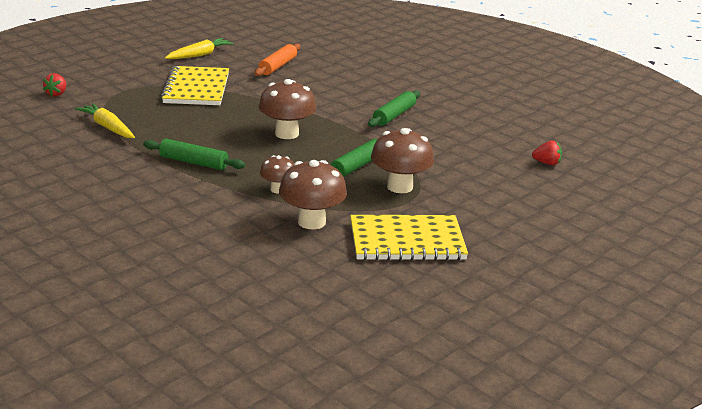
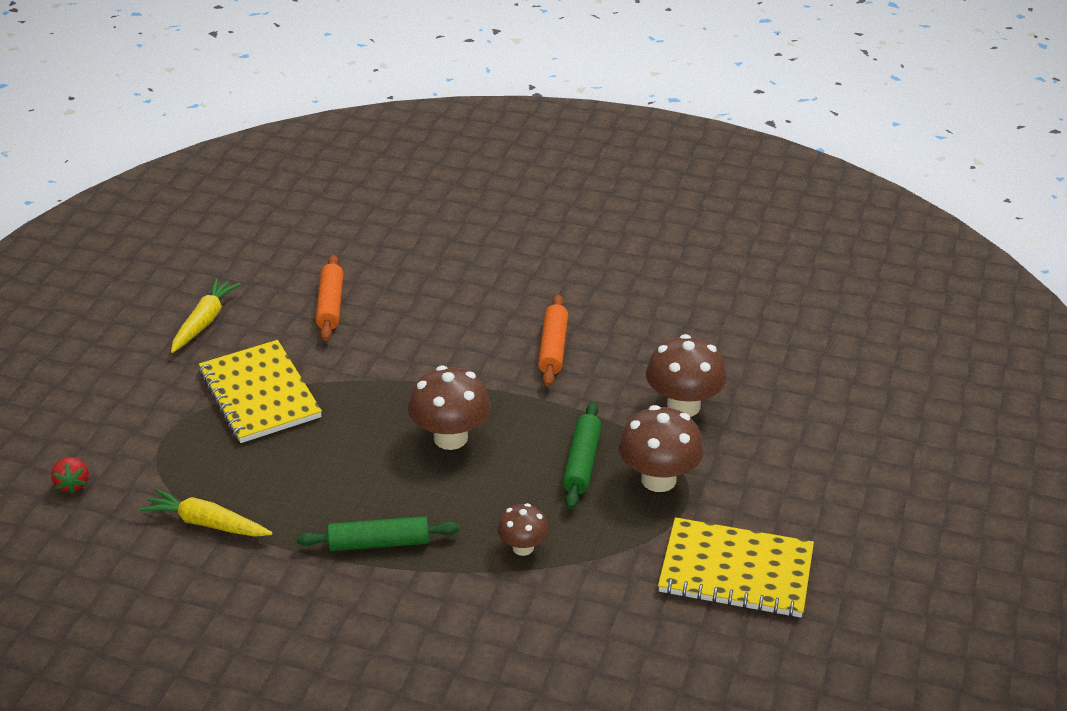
camera: 25 degrees left, 10 degrees up
(311, 222) = (607, 587): brown mushroom -> brown mushroom (683, 406)
(394, 115) = (553, 348): green rolling pin -> orange rolling pin
(407, 241) = (736, 571): yellow notebook -> yellow notebook turned 45 degrees clockwise
(547, 163) = (787, 366): red strawberry -> none

